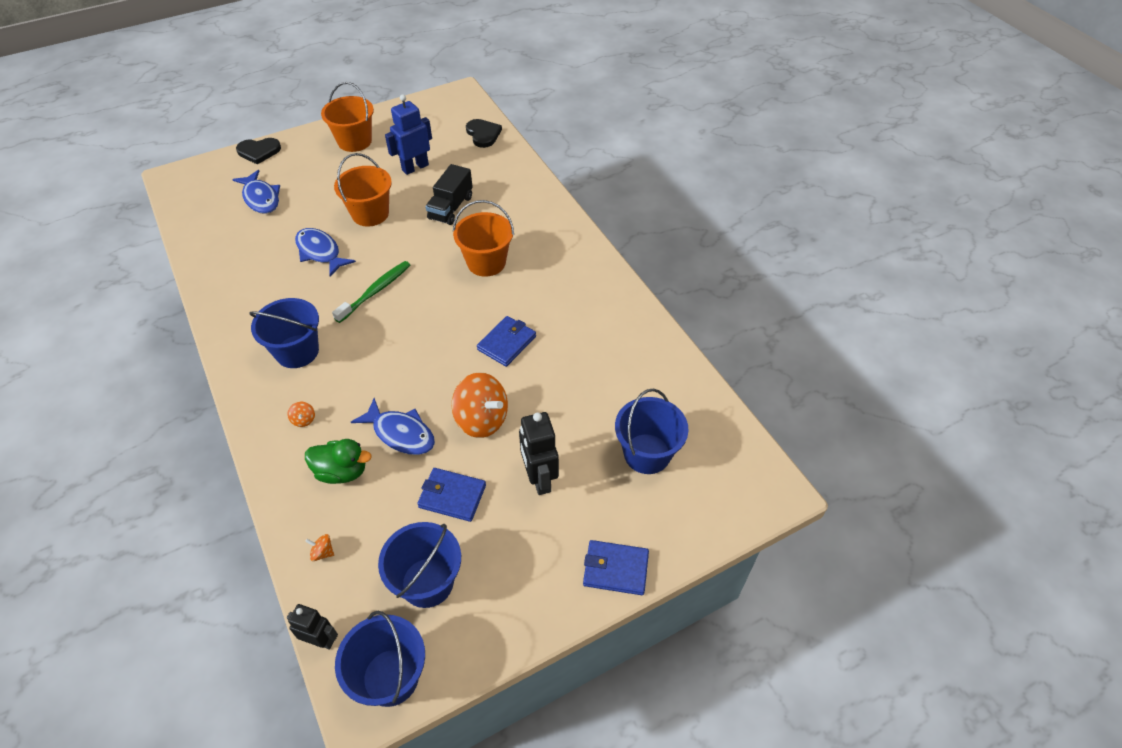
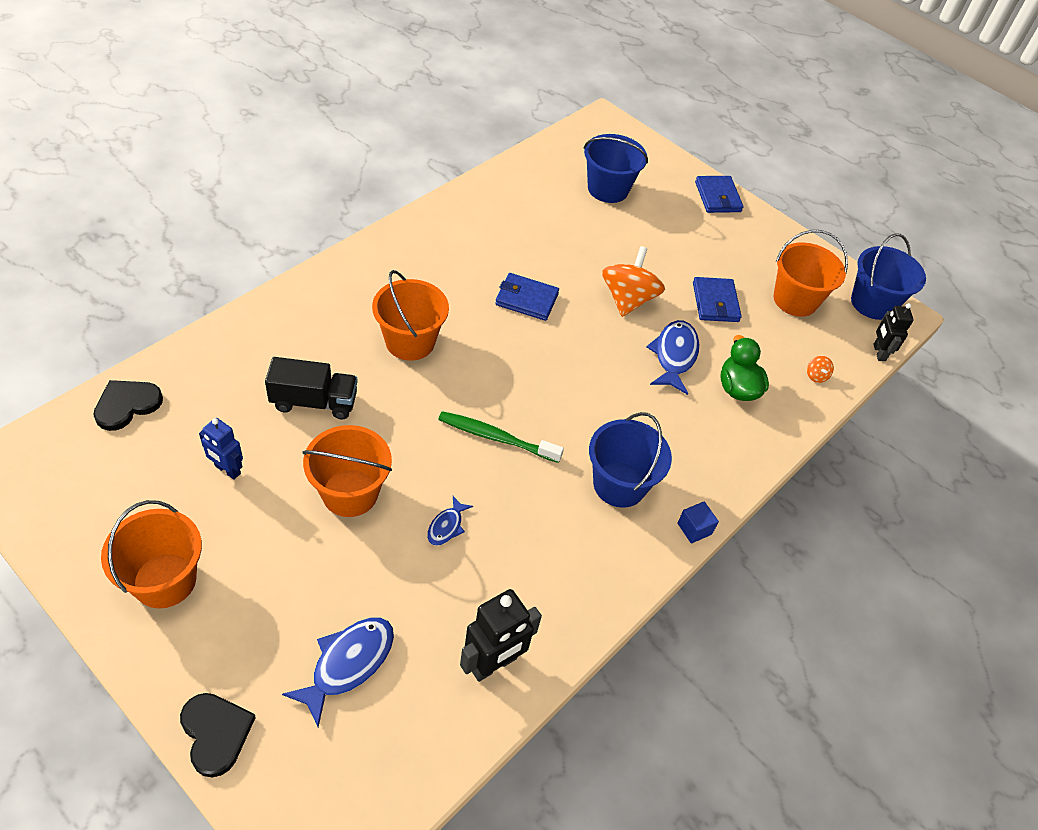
camera: 115 degrees left, 0 degrees up
(234, 385) = (694, 529): none -> blue cube
(304, 420) = (701, 442): orange spinning top -> none
(320, 252) = (446, 526): blue fish -> blue fish, size x0.55
(415, 167) = (227, 470): blue robot -> blue robot, size x0.64
(427, 582) = (795, 300): blue bucket -> orange bucket
(539, 479) = (667, 250): black robot -> black robot (493, 664)

